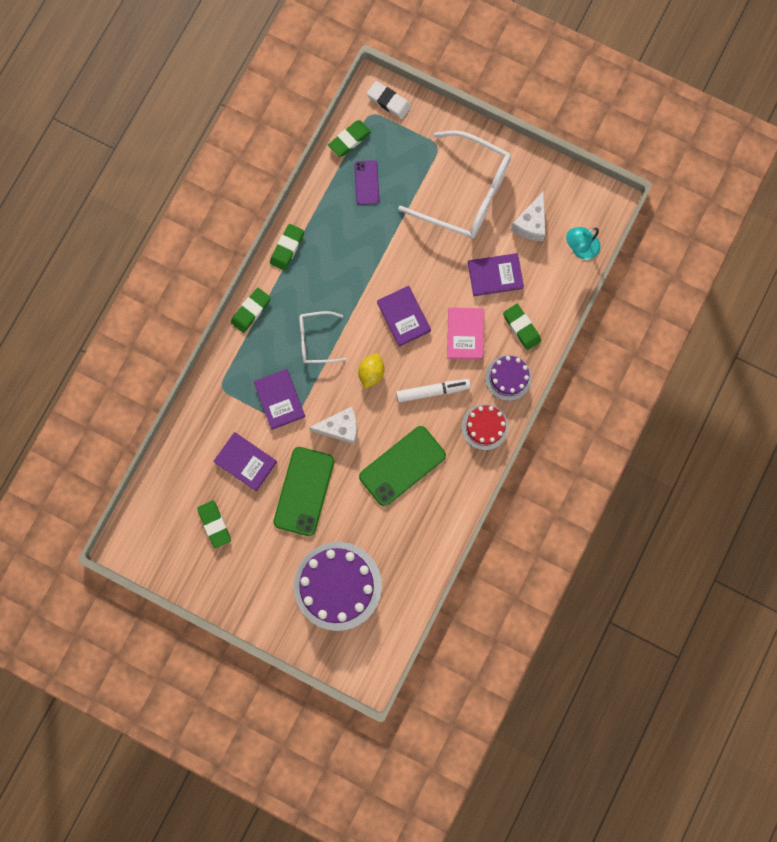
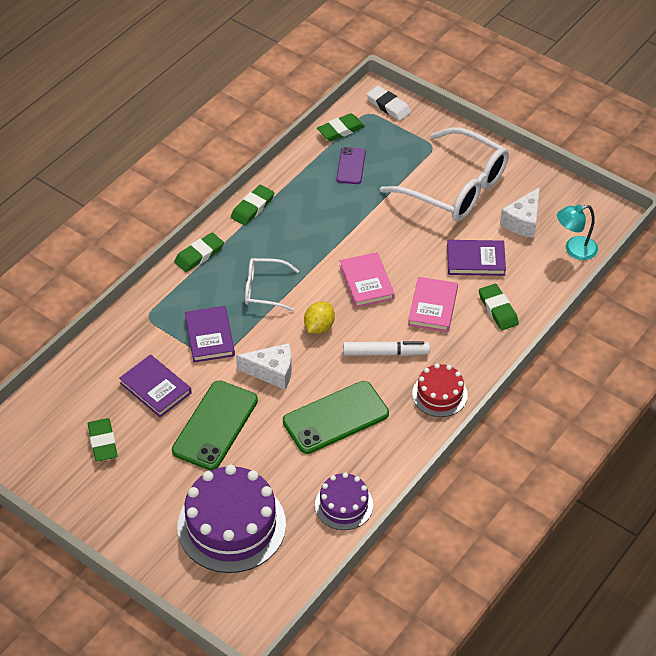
camera: 10 degrees right, 30 degrees down
(403, 317) = (366, 282): purple book -> pink book
(508, 378) = (475, 352): purple cake -> purple cake (344, 505)

